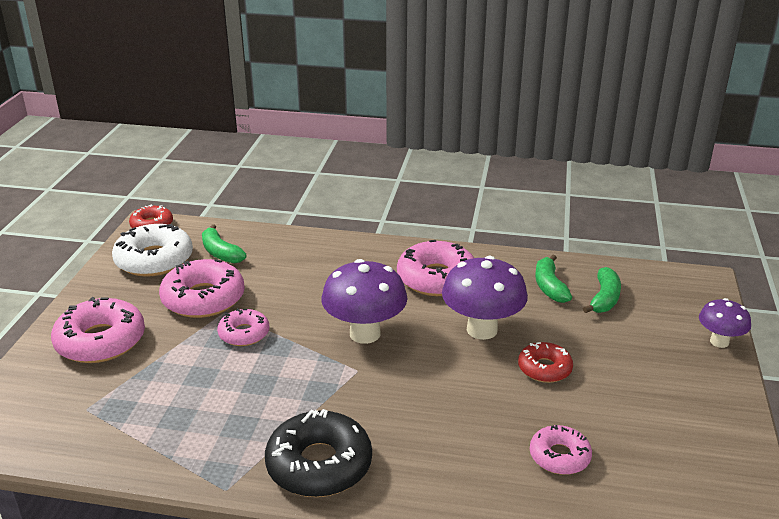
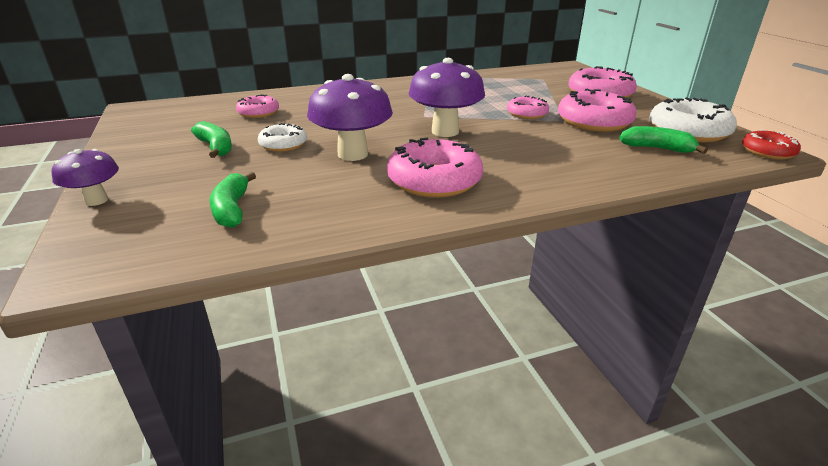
camera: 150 degrees right, 0 degrees up
(319, 465) = (397, 87): black donut -> none
(544, 369) = (283, 144): red donut -> white donut
(549, 286) = (303, 205): green banana -> green banana (215, 147)

